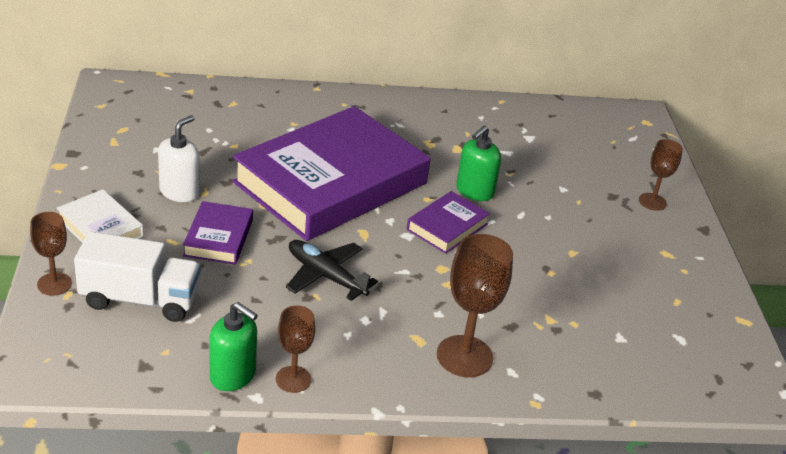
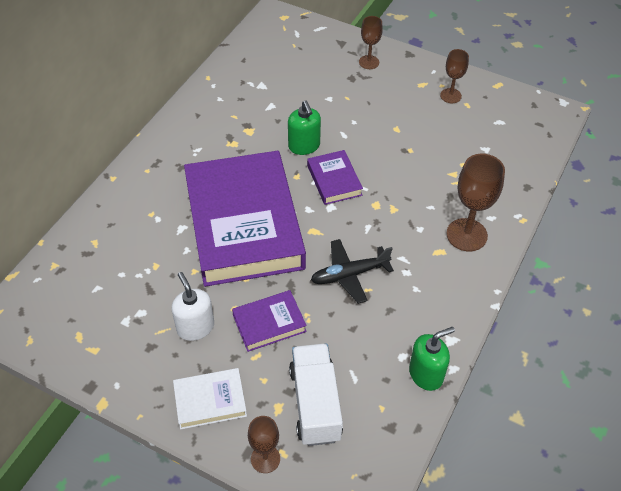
camera: 55 degrees left, 15 degrees up
(140, 299) = (315, 404): white truck -> white truck turned 45 degrees counterclockwise
(218, 237) = (269, 323): purple book -> purple book turned 60 degrees counterclockwise
(293, 379) = (446, 339): brown goblet -> brown goblet (450, 96)

